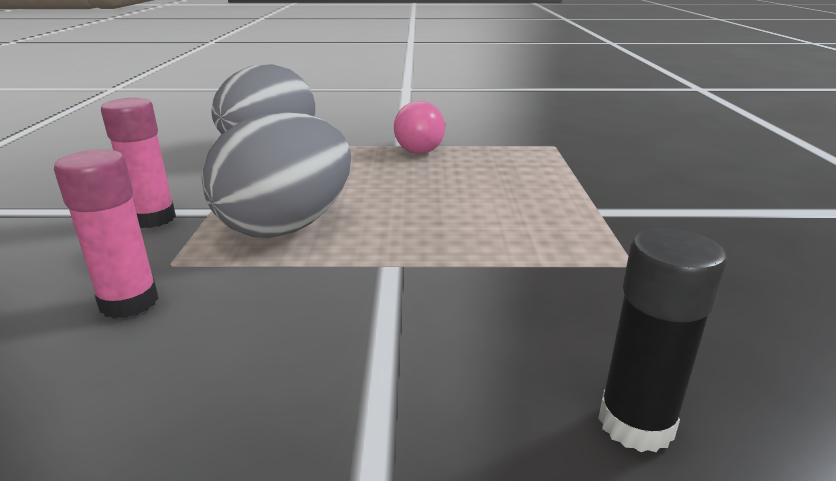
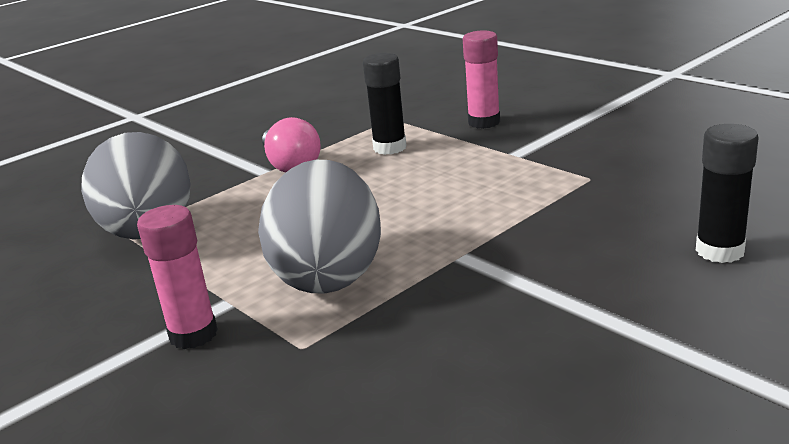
camera: 40 degrees left, 0 degrees up
(129, 302) = (341, 381): pink glue stick -> pink glue stick (484, 122)
(510, 163) = (390, 148): none -> black glue stick

